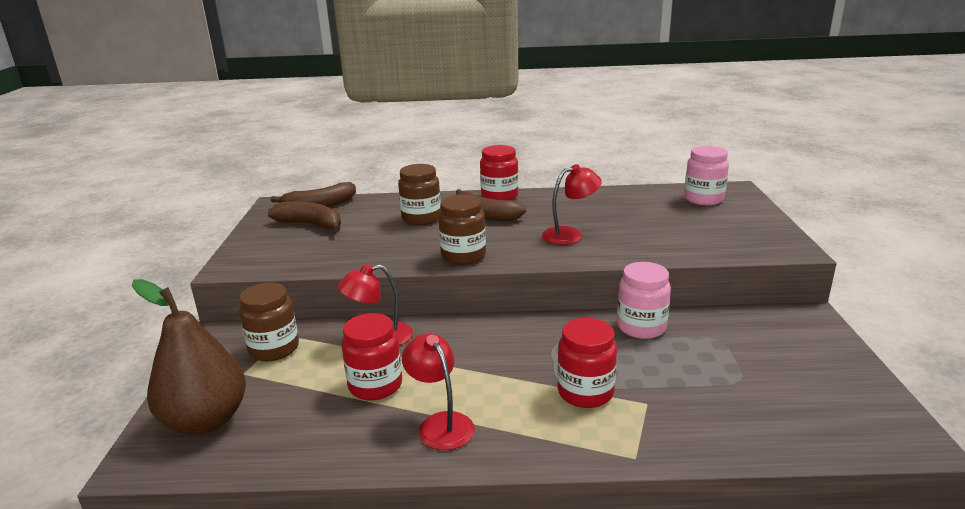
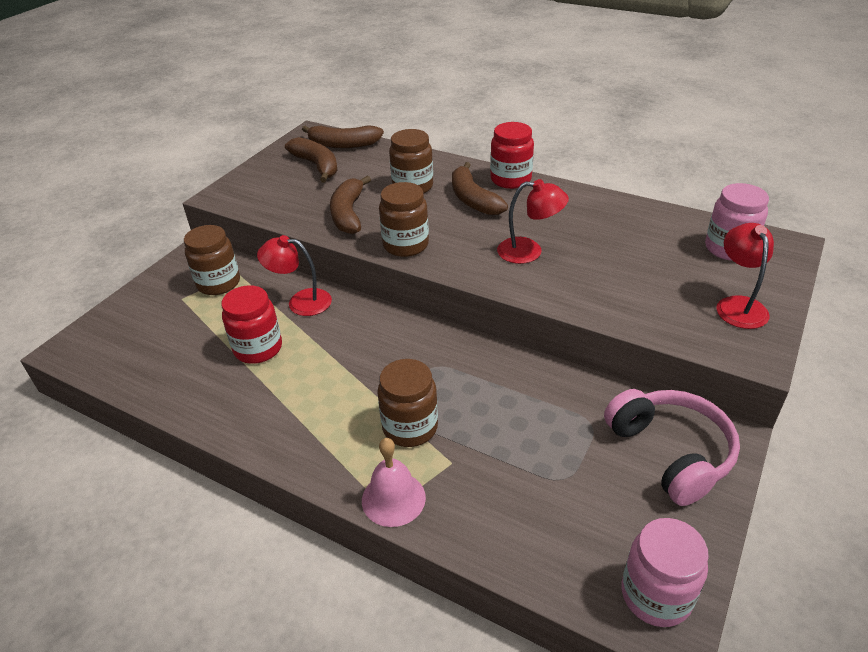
camera: 30 degrees right, 15 degrees up
(206, 420) = (128, 332): brown pear -> none
(384, 249) = (348, 214): none -> brown banana
(440, 423) = (272, 406): red lamp -> red lamp (738, 305)
(585, 392) = (410, 427): red jar -> brown jar
(630, 447) = (393, 498): none -> pink bell
(641, 327) = (530, 379): pink jar -> pink jar (656, 595)
(788, 337) = (670, 452): none -> pink headphones

